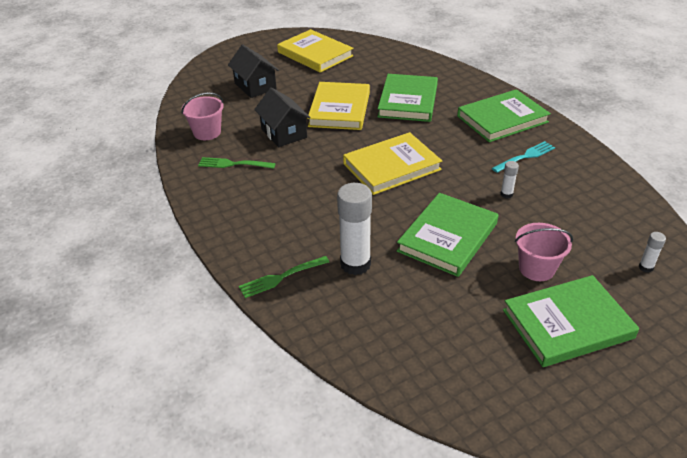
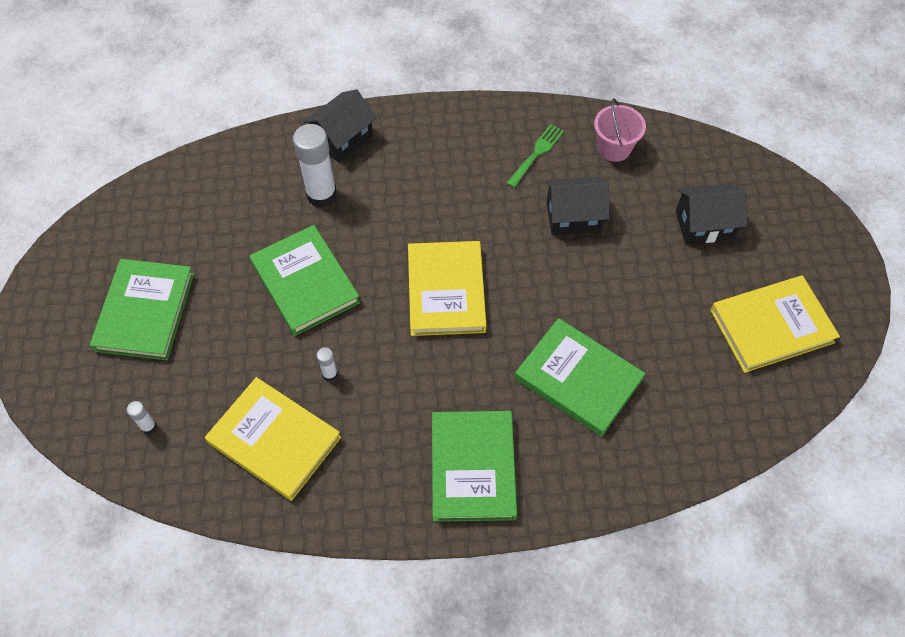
camera: 115 degrees right, 20 degrees up
(281, 277) = (342, 138): green fork -> black house
(339, 109) = (598, 292): yellow book -> yellow book (274, 440)
(525, 157) = (380, 439): turquoise fork -> none
(536, 268) = (216, 331): pink bucket -> none

